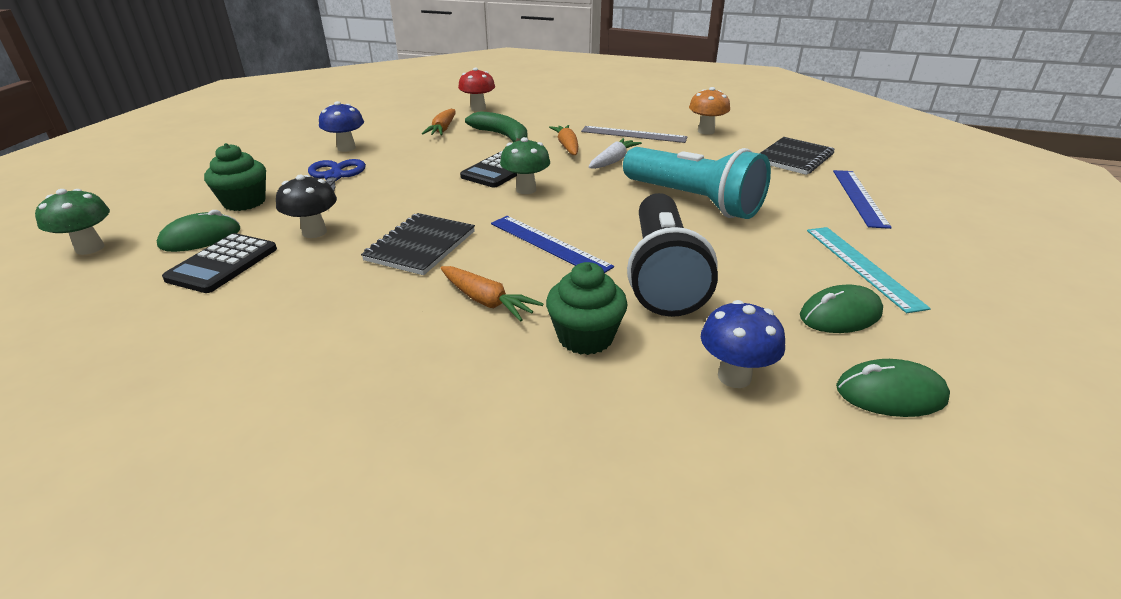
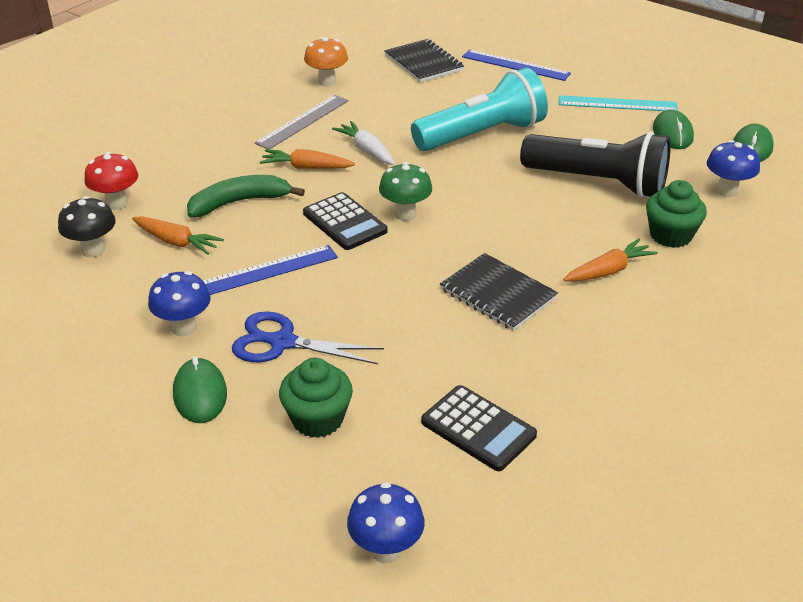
camera: 70 degrees left, 5 degrees up
(90, 248) = (386, 550): green mushroom -> blue mushroom
(200, 238) = (404, 451): green mouse -> green mouse (200, 394)
(314, 232) = (433, 362): black mushroom -> black mushroom (93, 250)
(549, 244) = (527, 223): blue ruler -> blue ruler (265, 271)

